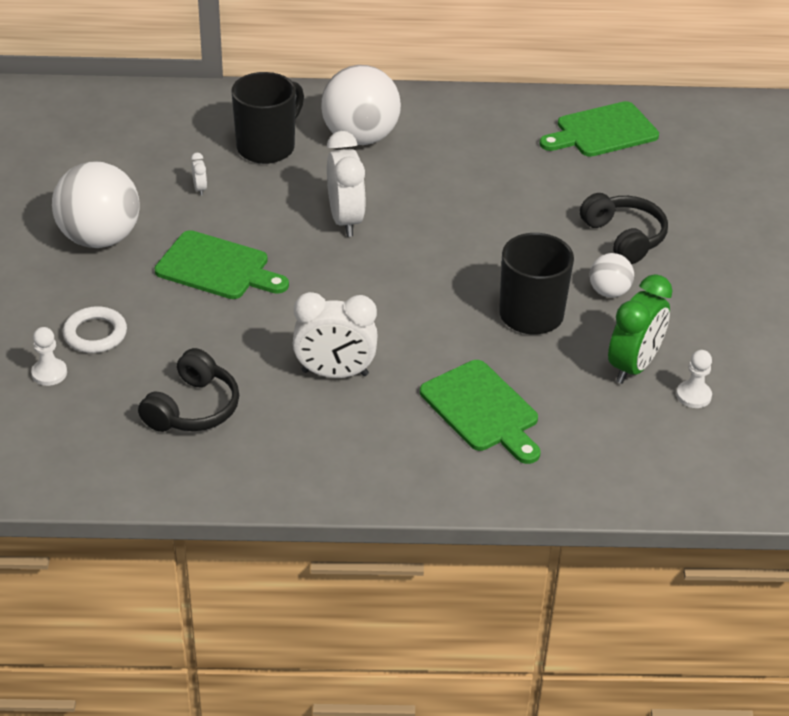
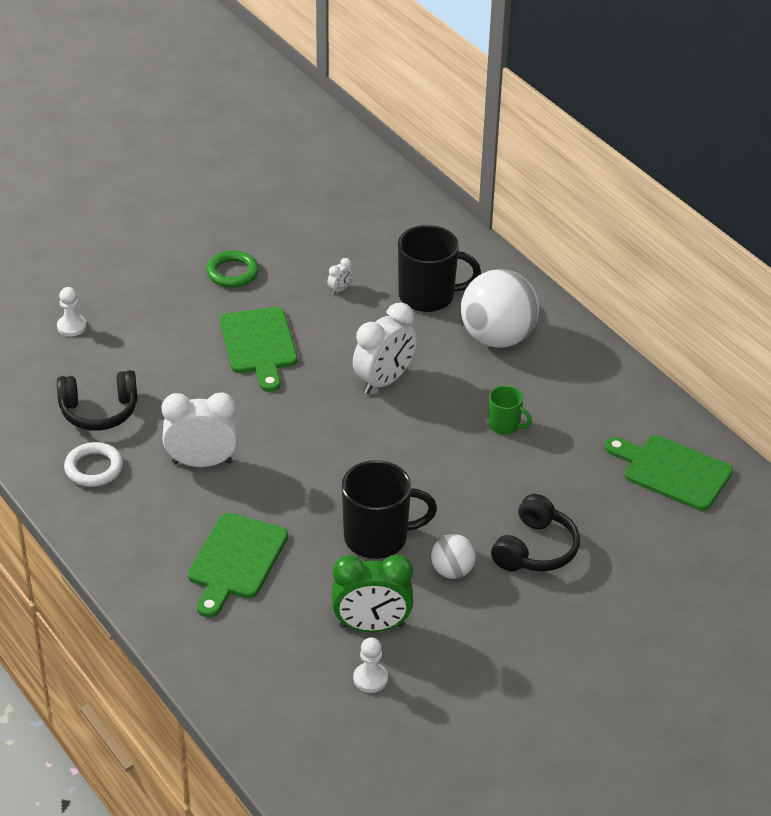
camera: 55 degrees right, 0 degrees up
(95, 334) = (130, 325): white ring -> white ring (94, 468)
(100, 238) = (232, 273): white ball -> green ring
(335, 373) = (202, 462): white clock -> white clock turned 120 degrees clockwise
(468, 184) = (505, 425): none -> green mug

